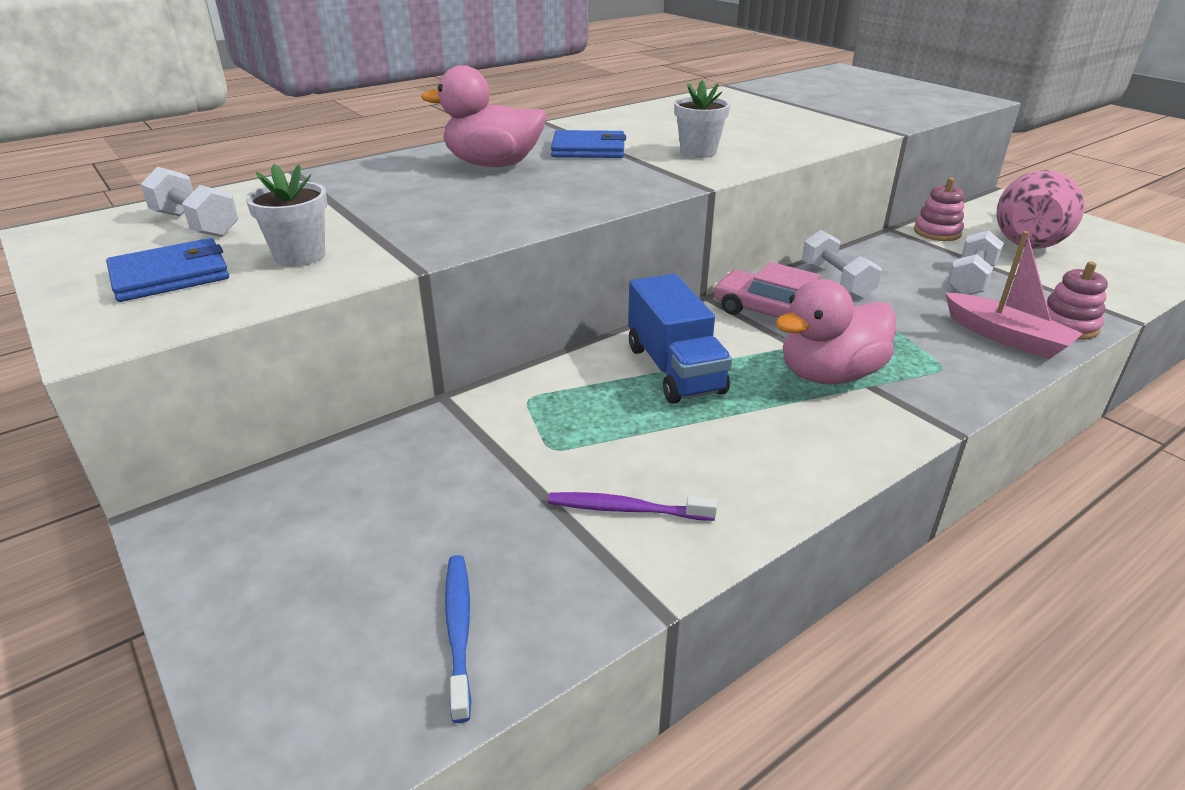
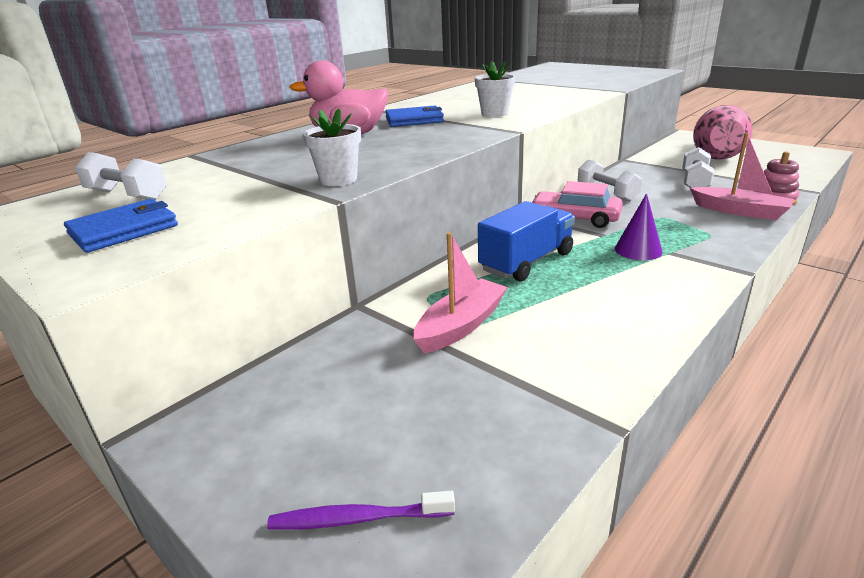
camera: 10 degrees left, 5 degrees down
(300, 256) = (230, 204): white flower pot -> white flower pot (338, 180)
(459, 630) = (459, 473): blue toothbrush -> none
(550, 445) = (461, 325): none -> pink boat
(626, 509) = (545, 360): purple toothbrush -> purple toothbrush (357, 519)
(674, 369) = (526, 262): blue truck -> blue truck turned 105 degrees counterclockwise
(829, 375) = (638, 250): pink duck -> purple cone
(937, 232) = (655, 158): pink stacking toy -> none

